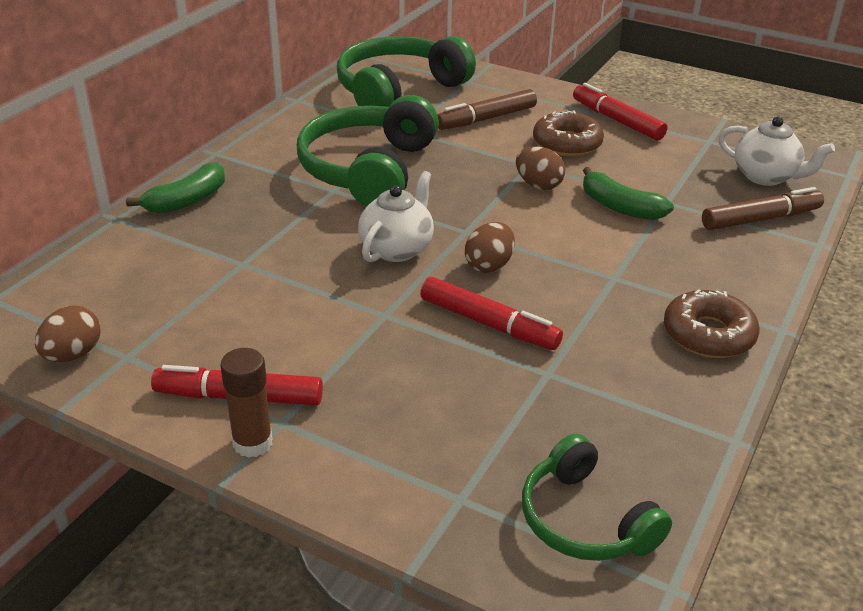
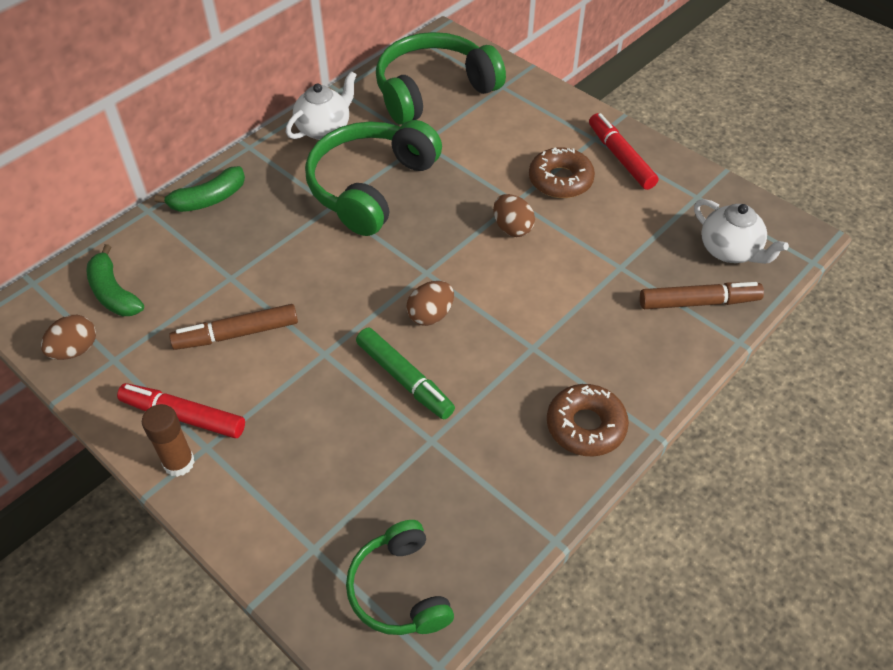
camera: 15 degrees right, 15 degrees up
(397, 249) = (360, 283): white teapot -> white teapot (324, 129)
(486, 119) = (499, 138): brown marker -> brown marker (236, 334)
(489, 324) = (405, 379): red marker -> green marker
(619, 207) = (574, 266): green banana -> green banana (114, 293)

